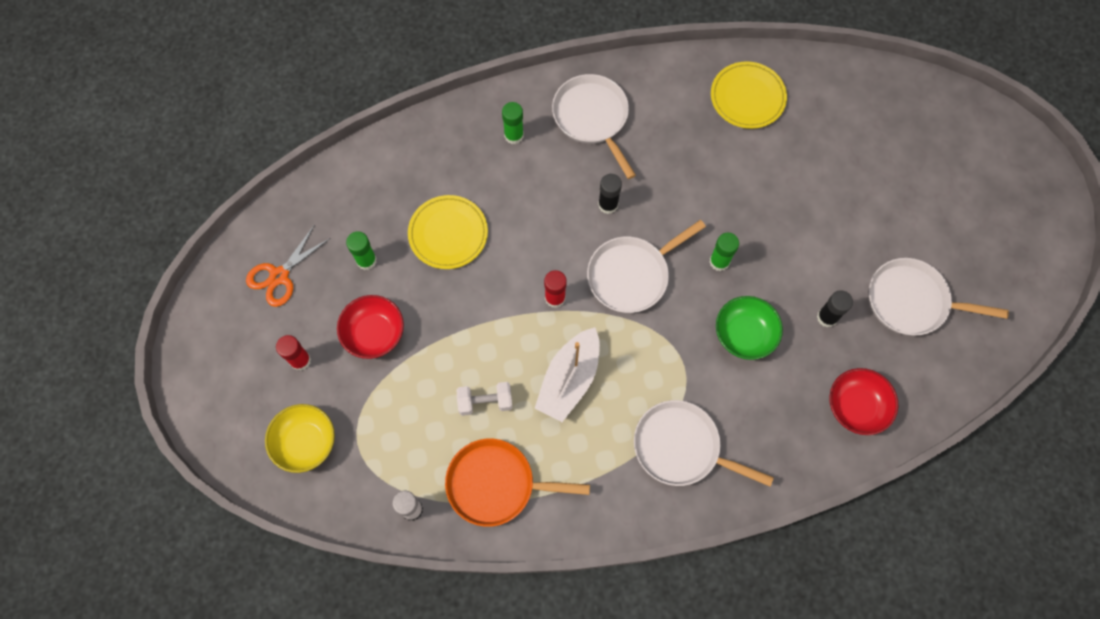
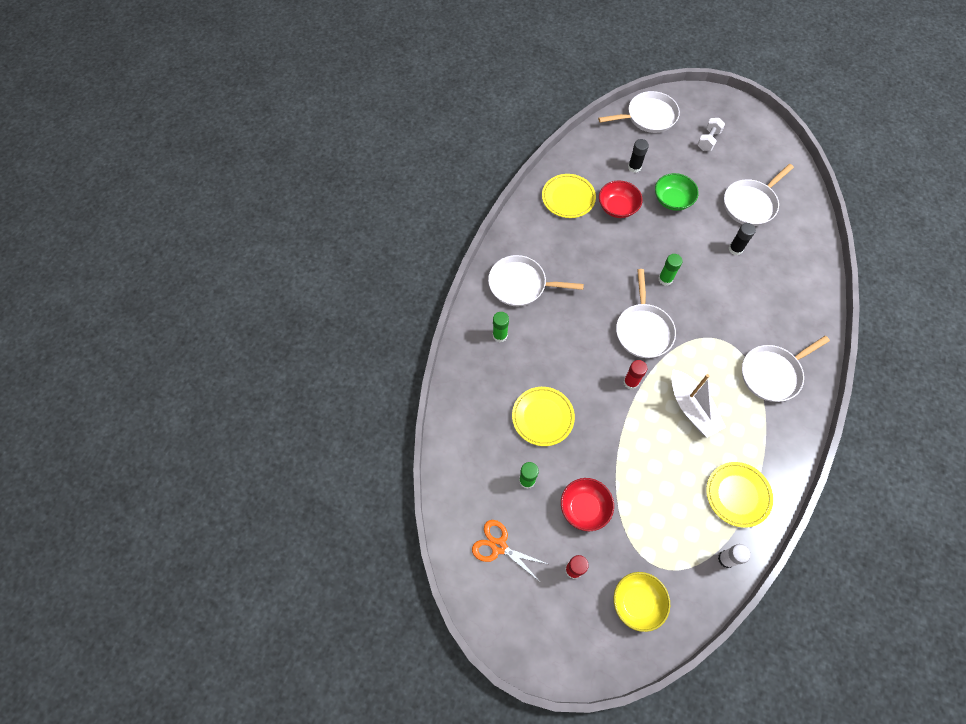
camera: 55 degrees left, 5 degrees down
(279, 276) = (499, 546): orange scissors -> orange scissors turned 135 degrees clockwise
(485, 402) = (677, 467): white dumbbell -> white dumbbell (708, 140)
(496, 484) = (738, 495): orange pan -> yellow plate
(608, 205) = (587, 313): black glue stick -> black glue stick (634, 167)
(744, 334) = (720, 296): green bowl -> green bowl (672, 200)
(856, 406) = (798, 270): red bowl -> red bowl (617, 207)
(945, 114) = (648, 117): none -> white pan

